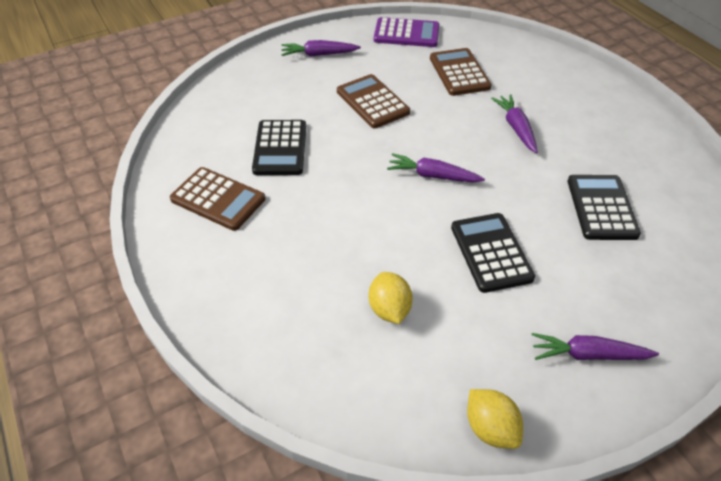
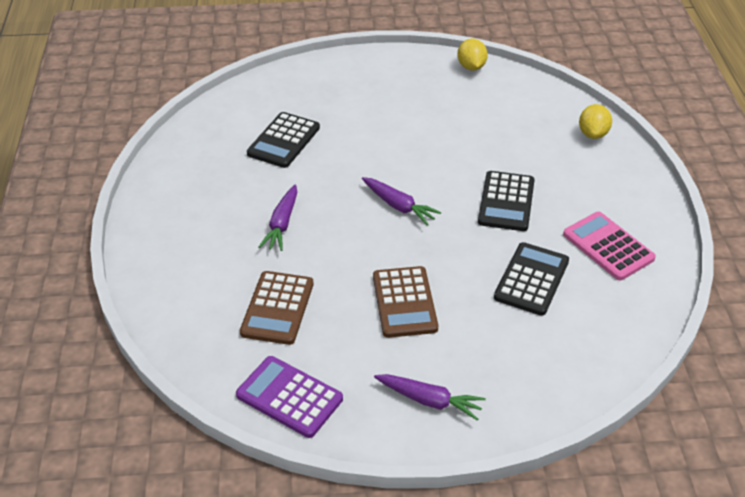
camera: 155 degrees left, 5 degrees down
(218, 199) = (608, 246): brown calculator -> pink calculator
(389, 309) = (497, 130): yellow lemon -> yellow lemon (593, 134)
(491, 252) = (398, 139): black calculator -> black calculator (506, 202)
(588, 354) = (385, 76): purple carrot -> none

